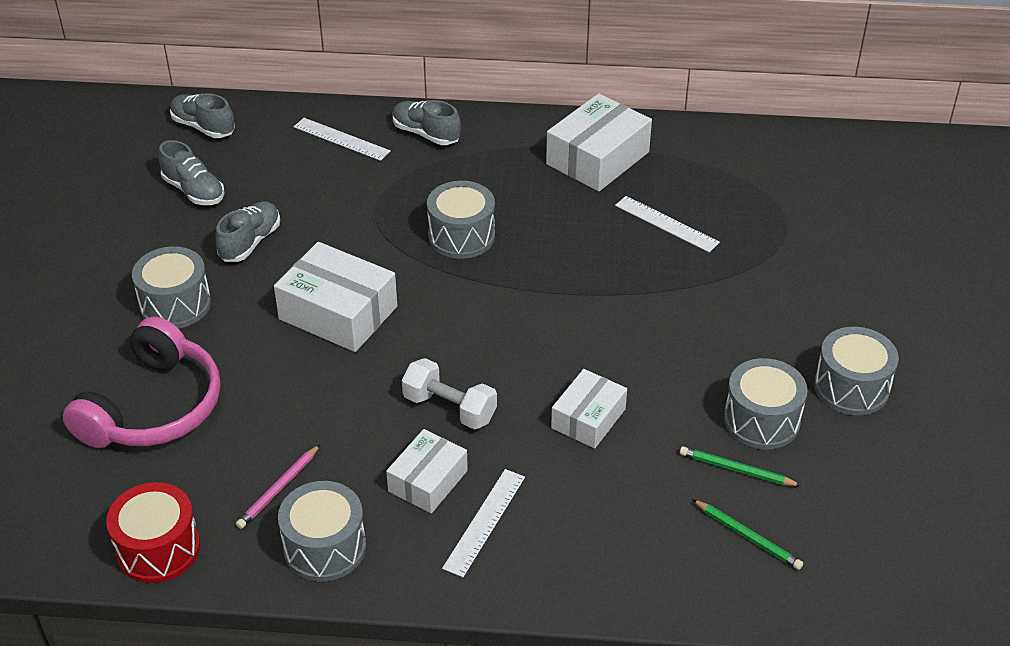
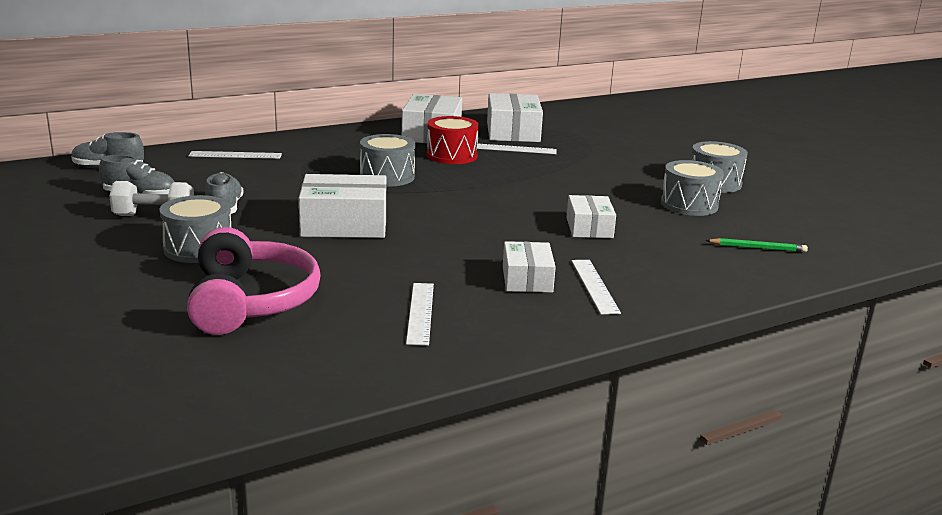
camera: 35 degrees left, 20 degrees down
(158, 549) = (362, 371): red drum -> red drum (452, 155)
(279, 489) = (420, 313): pink pencil -> white ruler
(325, 547) = (500, 330): grey drum -> none
(426, 134) = (298, 143): grey shoe -> none
(450, 408) = (491, 245): white dumbbell -> white dumbbell (154, 216)
(705, 183) = (513, 132): none -> white box
(736, 470) = (707, 225): green pencil -> none

